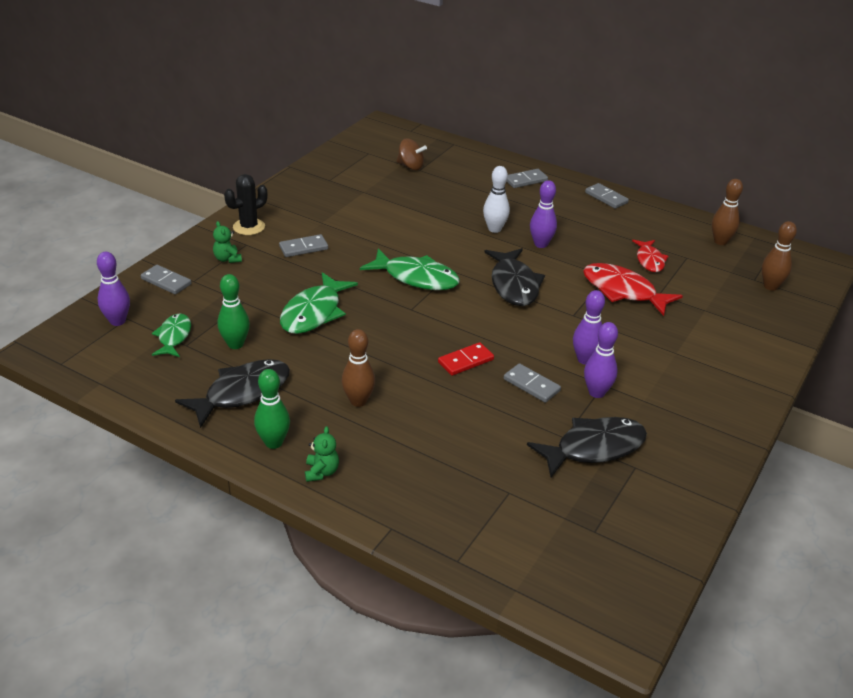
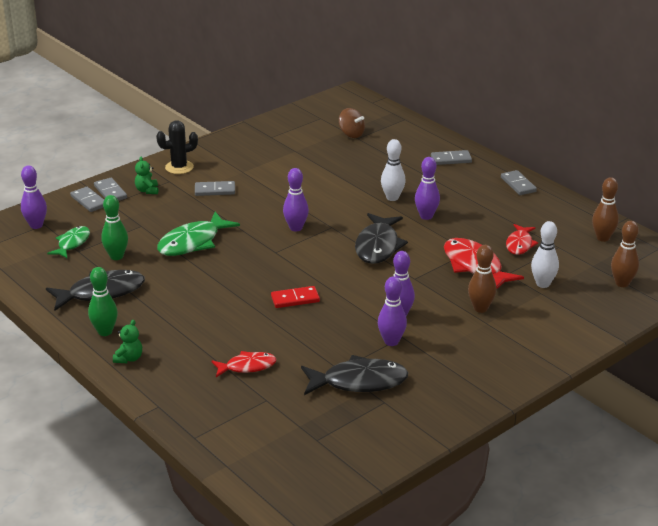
camera: 20 degrees right, 5 degrees down
(358, 401) = (188, 314): brown bowling pin -> brown bowling pin (480, 308)
(416, 278) = (296, 228): green fish -> purple bowling pin
(463, 454) = (247, 366): none -> red fish
(531, 385) = (339, 326): grey domino -> grey domino (110, 192)
(699, 299) = (543, 284): none -> white bowling pin

